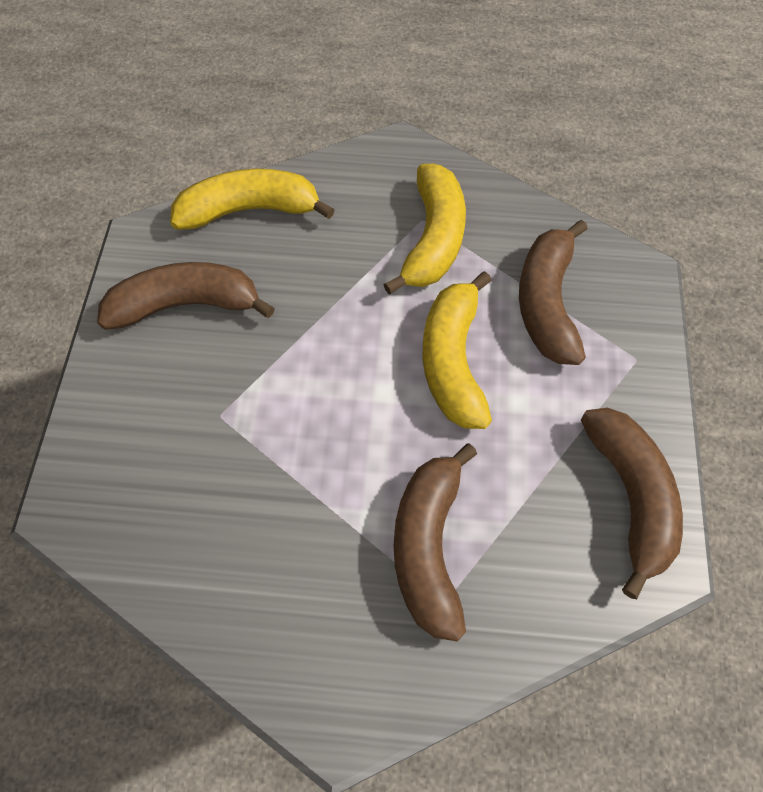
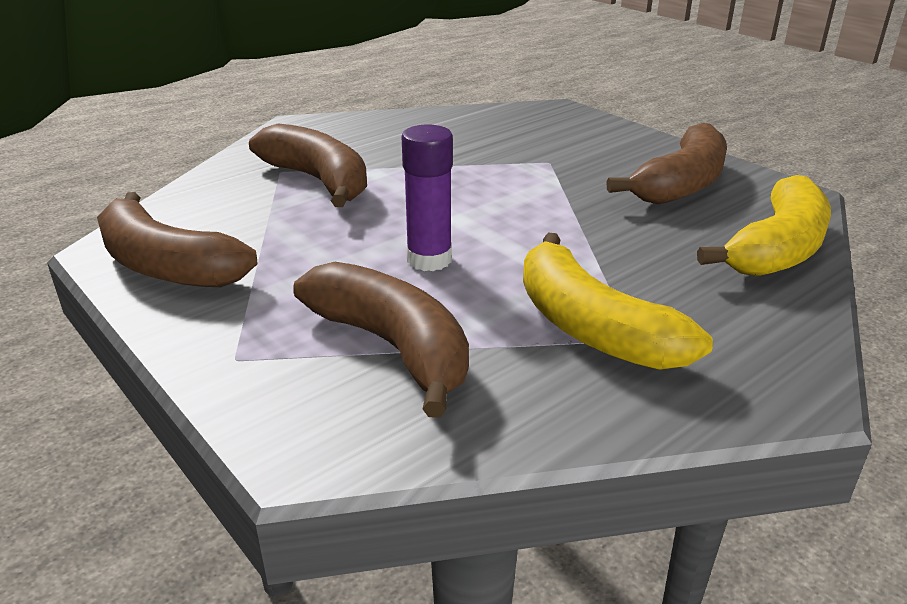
camera: 135 degrees right, 30 degrees down
(453, 361) = (429, 259): yellow banana -> purple glue stick

